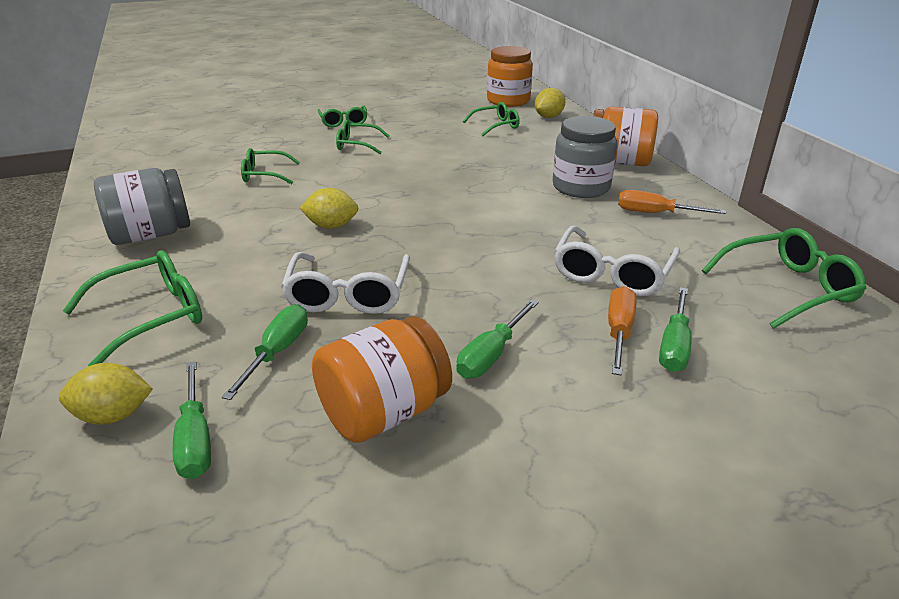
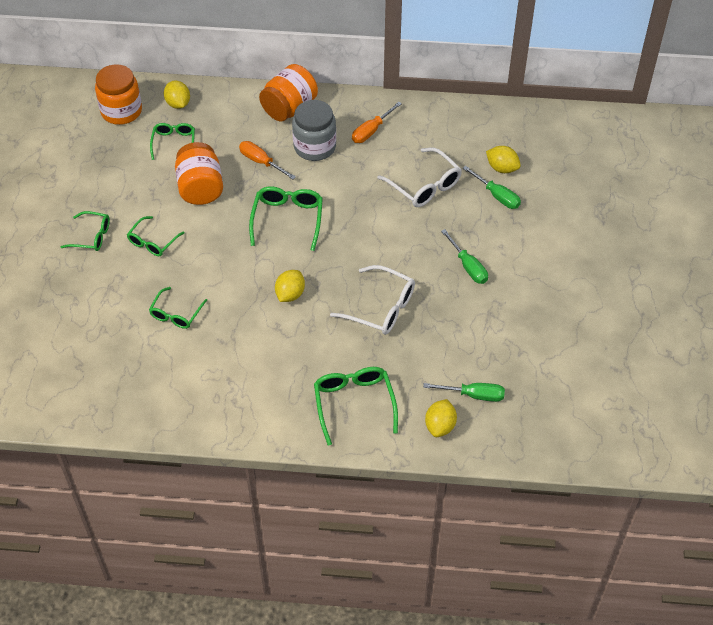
camera: 65 degrees left, 20 degrees up
(151, 235) = (243, 396): grey jar -> none
(277, 352) = (420, 351): green screwdriver -> none
(384, 412) = (489, 321): orange jar -> orange jar (200, 188)
(619, 331) = (475, 210): orange screwdriver -> orange screwdriver (261, 162)
(739, 335) = (502, 168): none -> yellow lemon
(788, 288) = (476, 125): green glasses -> green glasses (287, 219)

